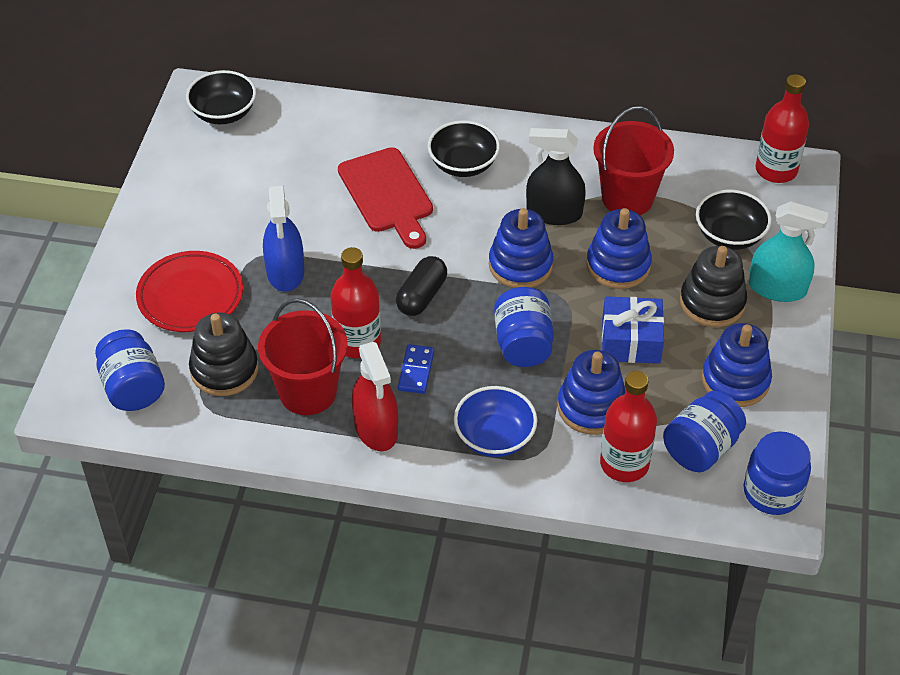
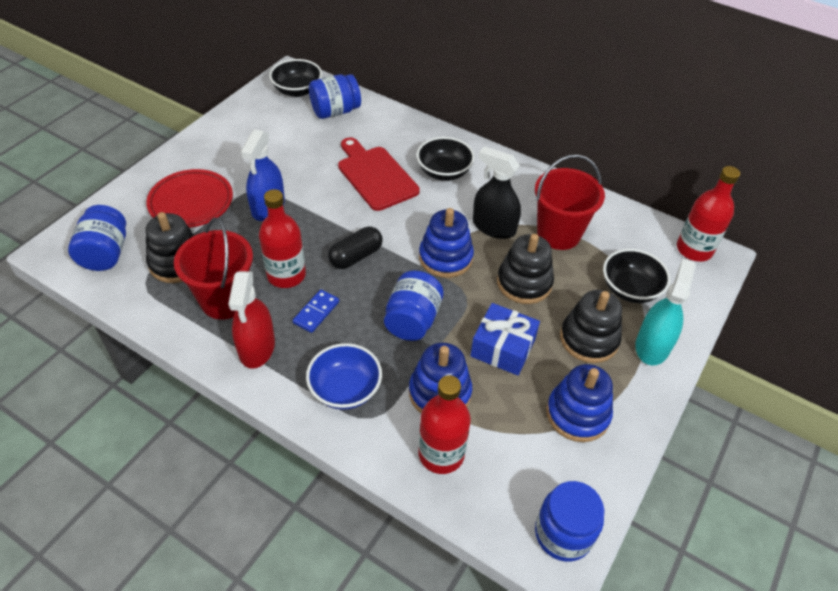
camera: 20 degrees right, 0 degrees up
(387, 194) = (375, 176): red cutting board -> red cutting board turned 150 degrees clockwise
(618, 265) = (524, 283): blue stacking toy -> black stacking toy
(701, 448) = (516, 465): blue jar -> blue jar (335, 111)
(777, 288) = (652, 346): turquoise spray bottle -> turquoise spray bottle turned 105 degrees counterclockwise

